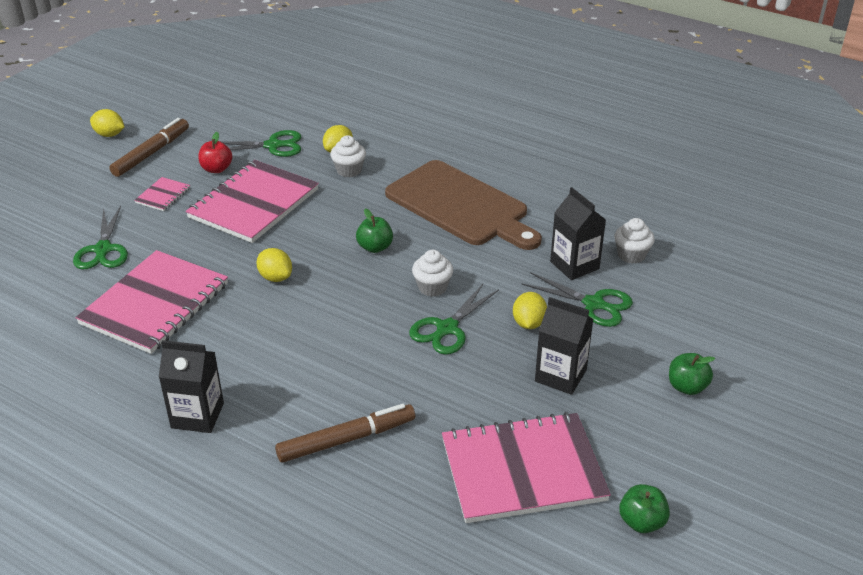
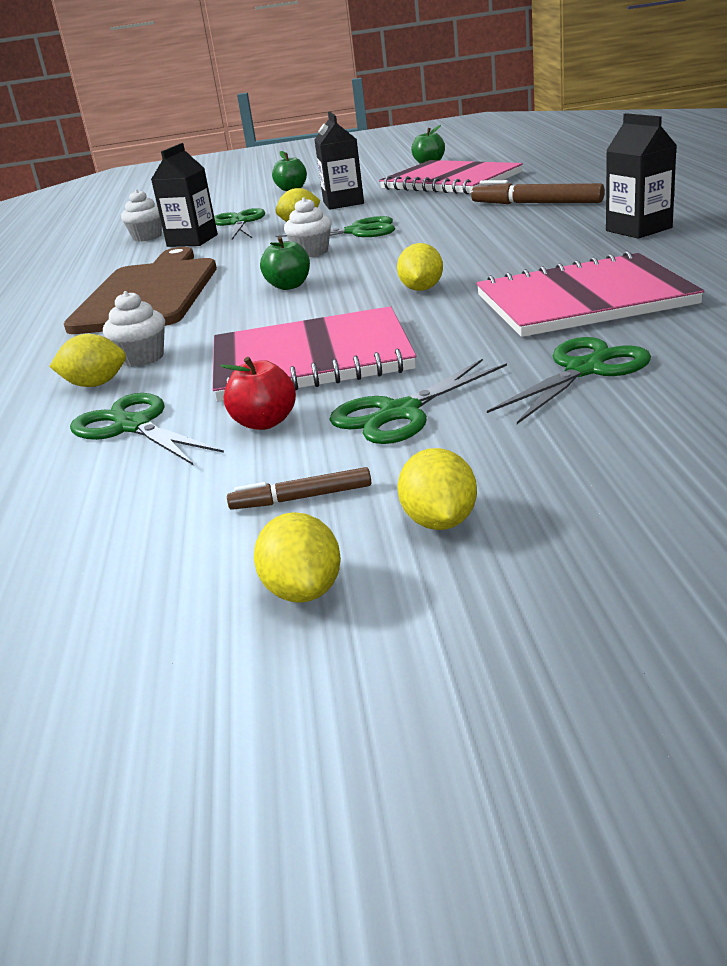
camera: 125 degrees left, 10 degrees down
(91, 166) = (440, 522): none -> yellow lemon
(151, 153) = (301, 498): brown marker -> brown marker, size x0.54
(163, 195) = (399, 413): pink notebook -> green scissors

